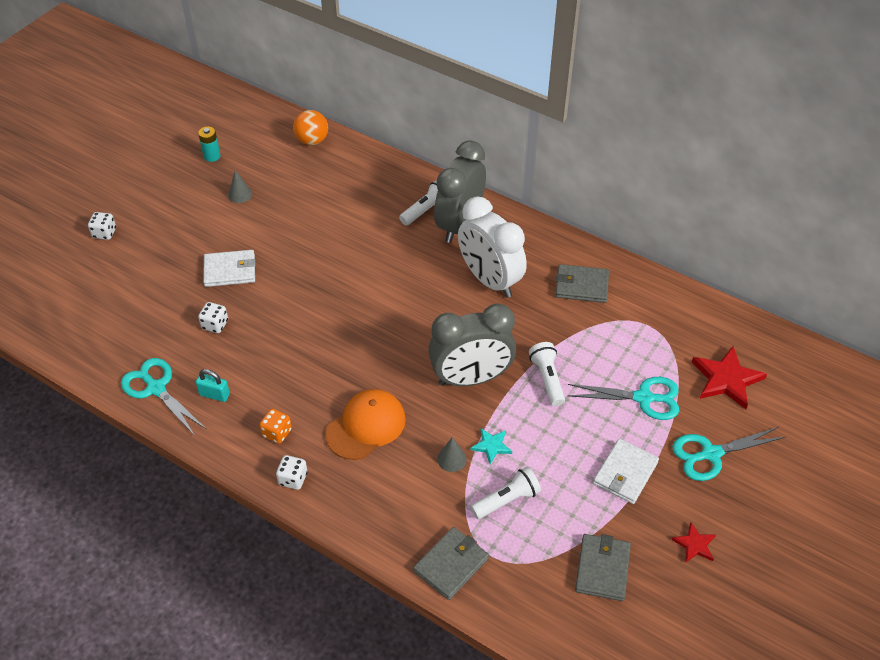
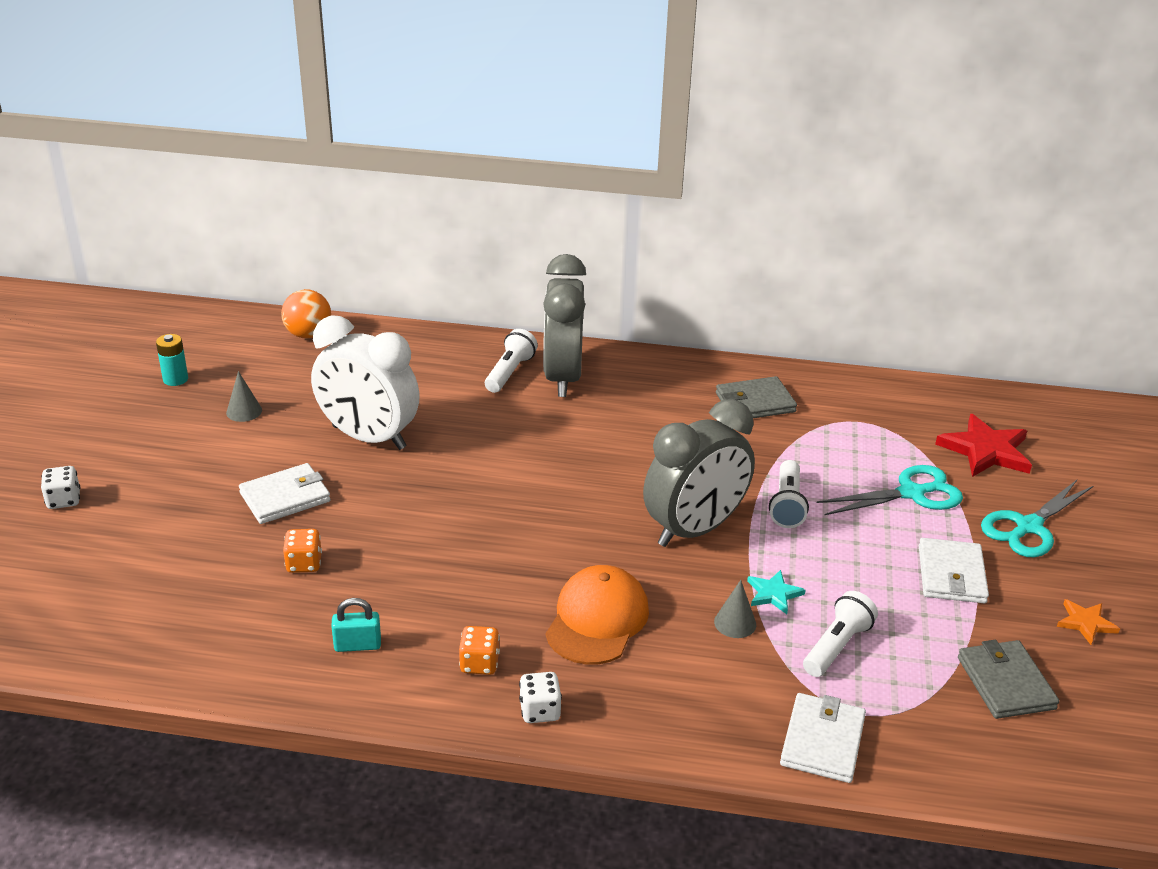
camera: 25 degrees left, 15 degrees down
(156, 388) = (263, 663): turquoise scissors -> none
(215, 325) = (304, 564): white dice -> orange dice
(451, 564) = (822, 741): grey wallet -> white wallet
(490, 280) = (642, 423): white clock -> white clock (369, 438)
(547, 379) = (787, 505): white flashlight -> white flashlight turned 135 degrees counterclockwise
(694, 544) = (1085, 623): red star -> orange star

